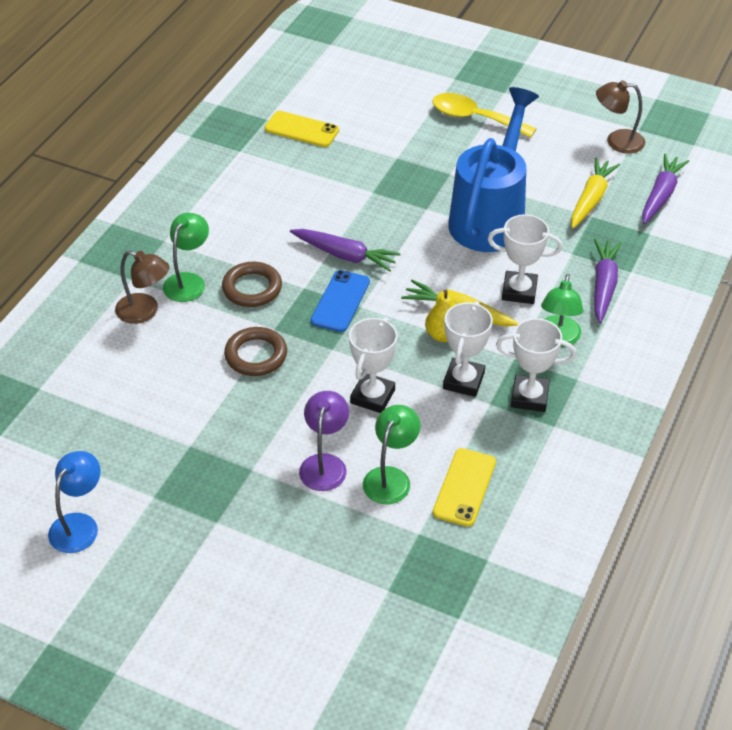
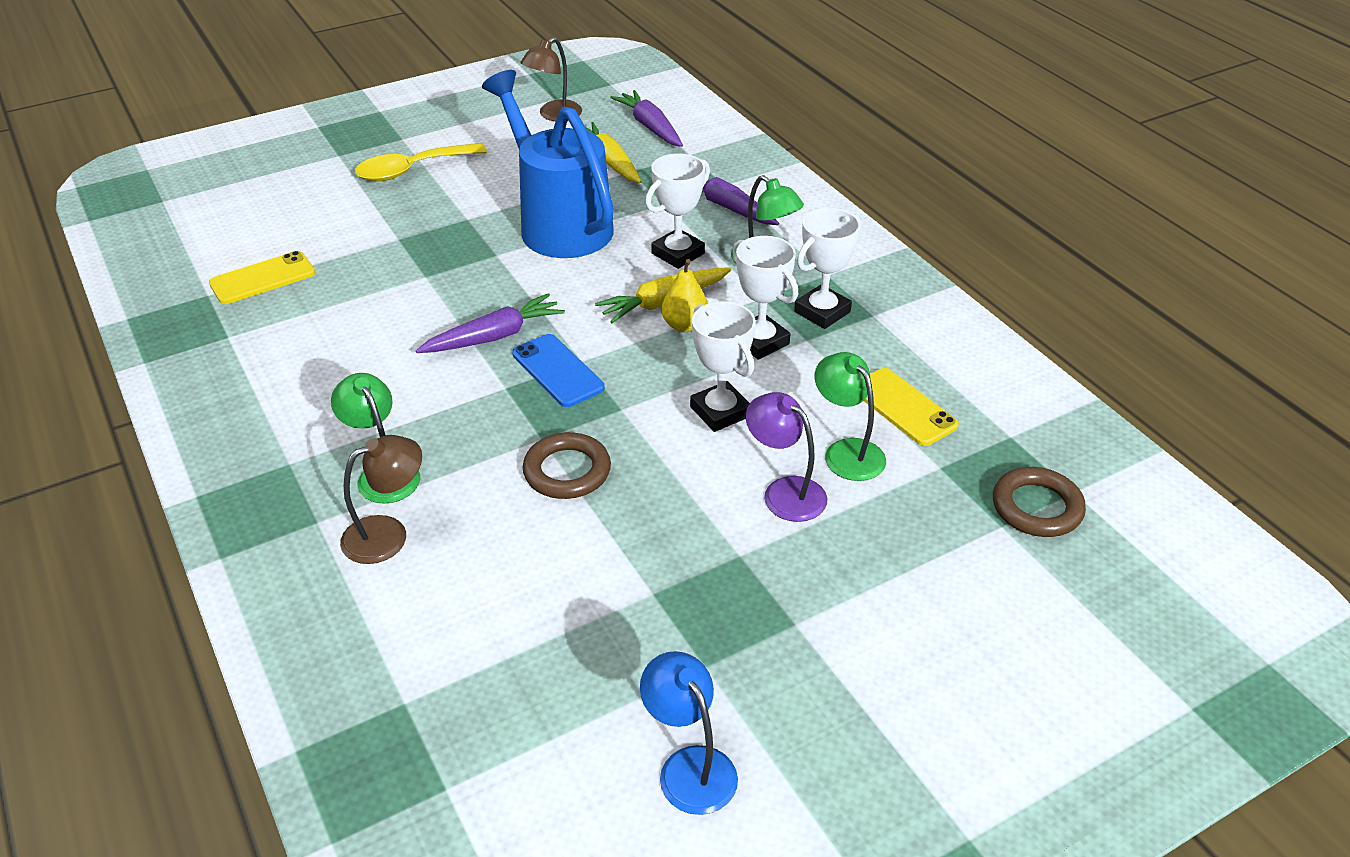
camera: 55 degrees left, 5 degrees down
(252, 288) = (459, 426): brown ring -> brown ring (1036, 507)

